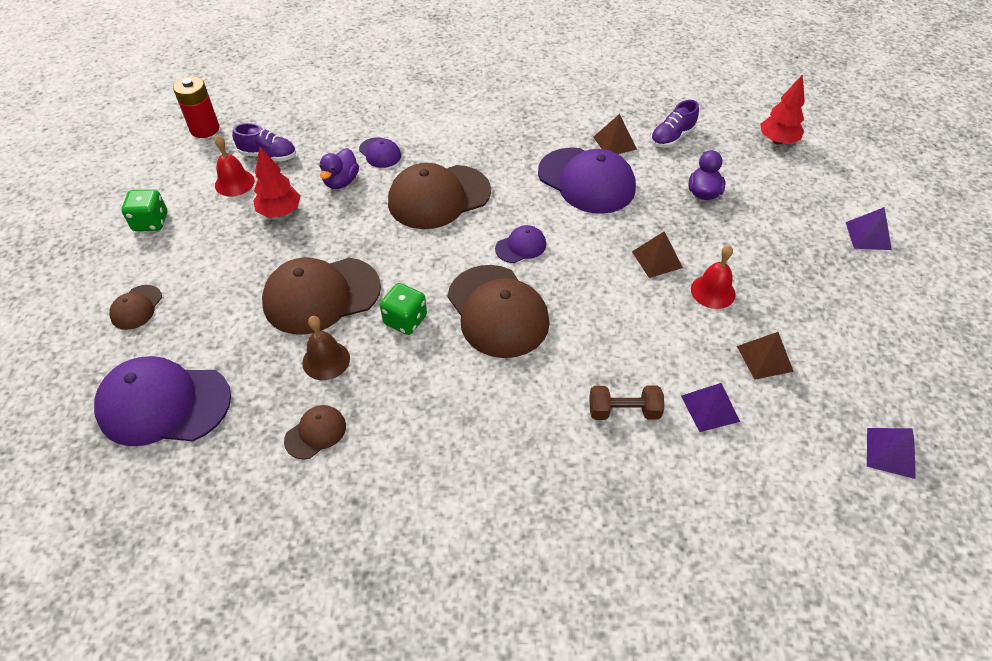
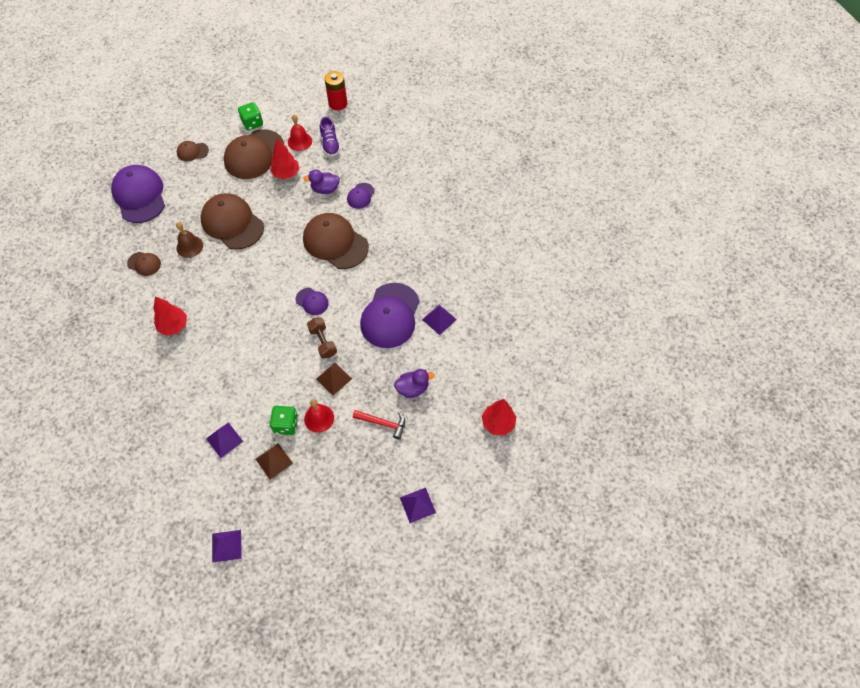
camera: 65 degrees right, 10 degrees up
(405, 320) = (230, 268): green dice -> green dice (286, 424)
(469, 422) = (174, 326): none -> red tree
(497, 311) = (255, 309): brown cap -> brown cap (254, 154)
(614, 143) = (439, 319): brown pyramid -> purple pyramid
(623, 411) = (206, 396): brown dumbbell -> brown dumbbell (323, 342)
(672, 138) = (464, 352): purple shoe -> none
(743, 232) = (383, 423): none -> red hammer

